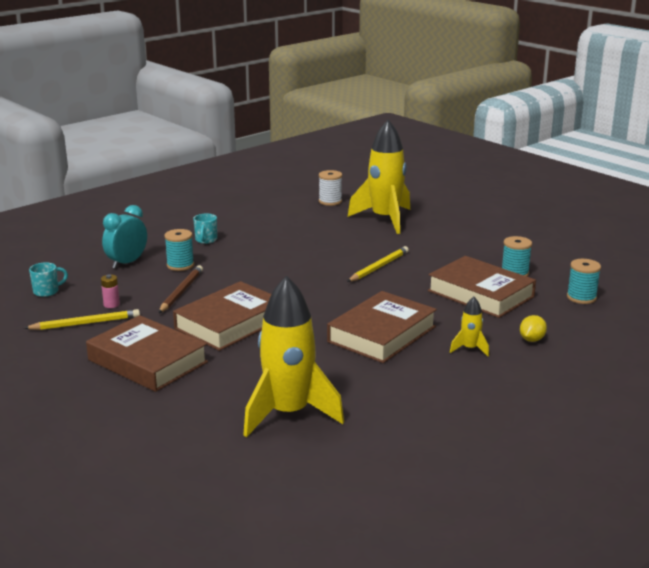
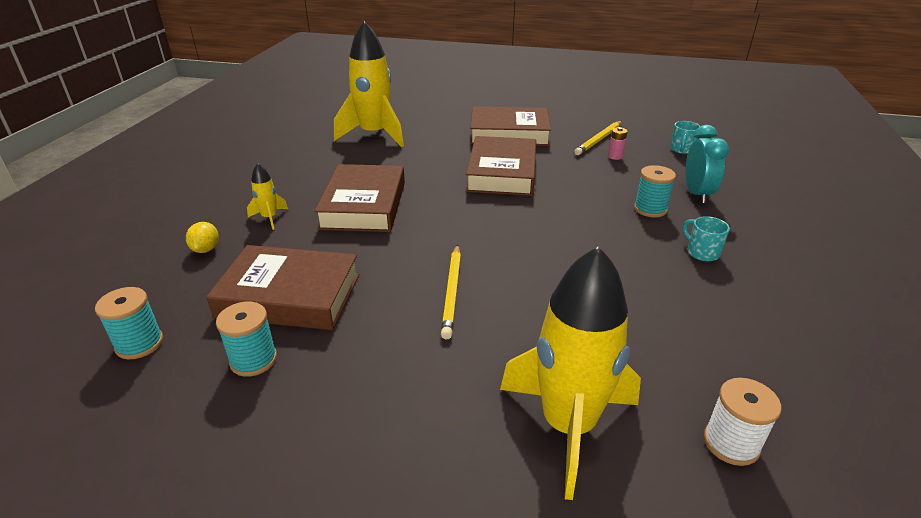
camera: 145 degrees right, 10 degrees up
(181, 292) = (591, 184): brown pencil -> none

